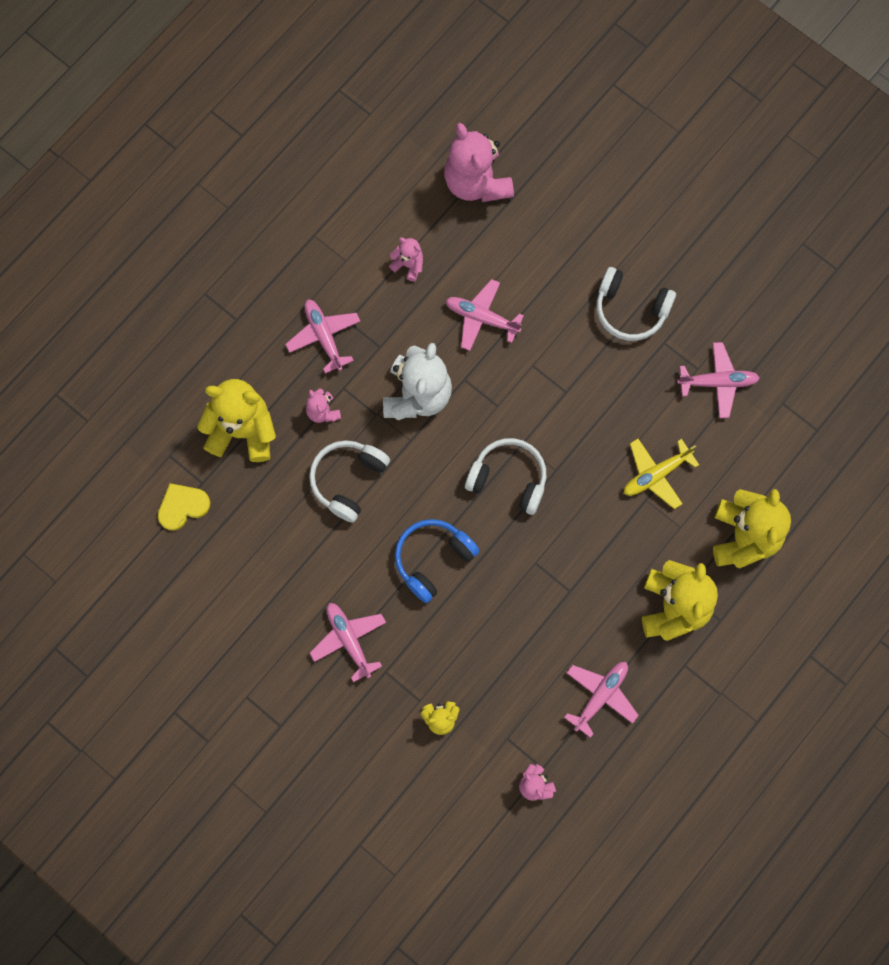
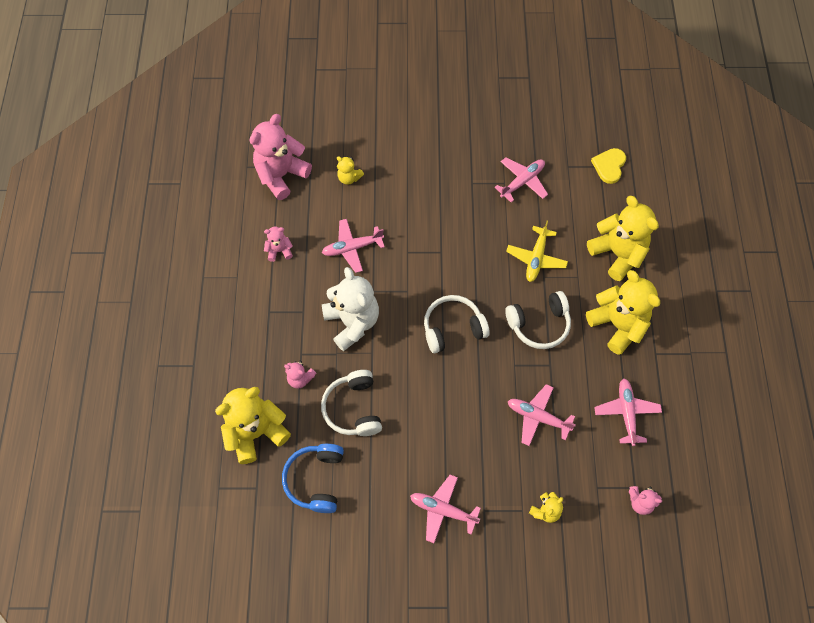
camera: 40 degrees left, 10 degrees down
(182, 506) = (255, 514): yellow heart -> yellow heart (609, 166)
(324, 336) = (261, 332): pink plane -> pink plane (537, 417)
(433, 559) = (450, 414): blue headphones -> blue headphones (316, 480)
(476, 182) = (281, 175): pink teddy bear -> pink teddy bear turned 105 degrees clockwise
(542, 238) = (349, 178): none -> yellow teddy bear
(630, 309) = (436, 179): white headphones -> white headphones (539, 324)

